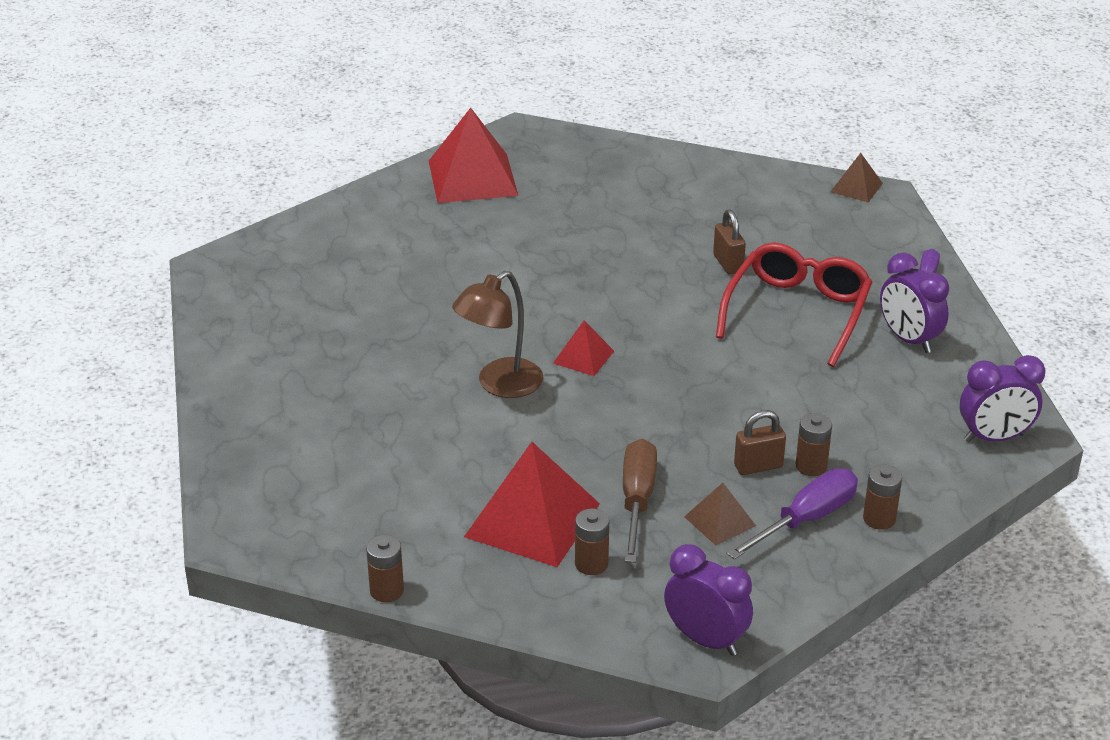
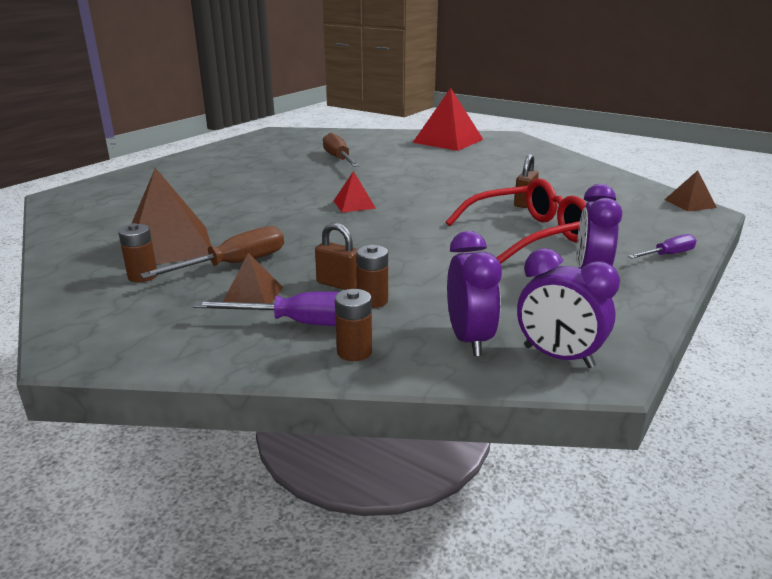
camera: 45 degrees right, 10 degrees down
(386, 590) = (45, 237): brown battery -> none
(416, 284) = (338, 159): none -> brown screwdriver
(500, 385) = (288, 198): brown lamp -> none
(532, 520) = (168, 246): red pyramid -> brown pyramid
(705, 640) = (93, 345): purple clock -> purple clock (469, 339)

